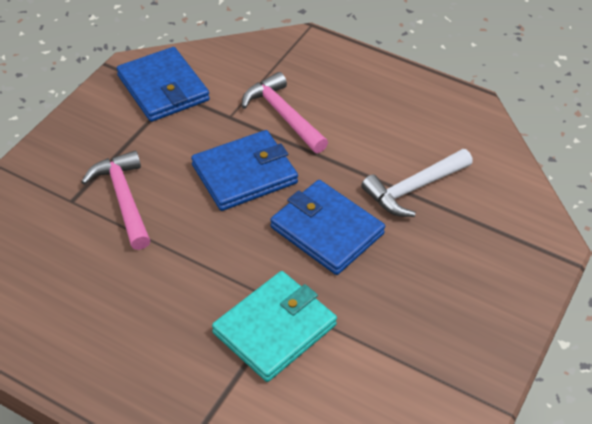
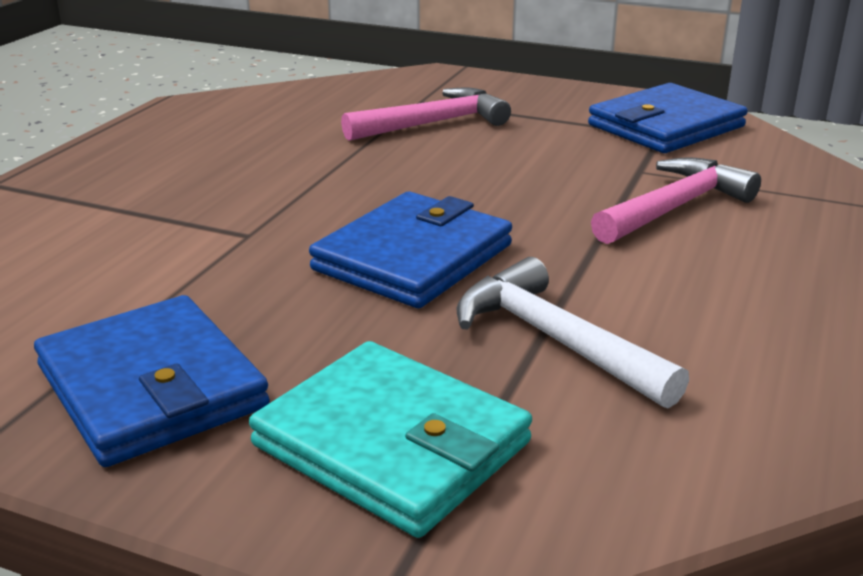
camera: 85 degrees right, 20 degrees down
(244, 174) = (516, 188): blue wallet -> blue wallet (151, 387)
(274, 329) = (203, 228): turquoise wallet -> turquoise wallet (392, 444)

